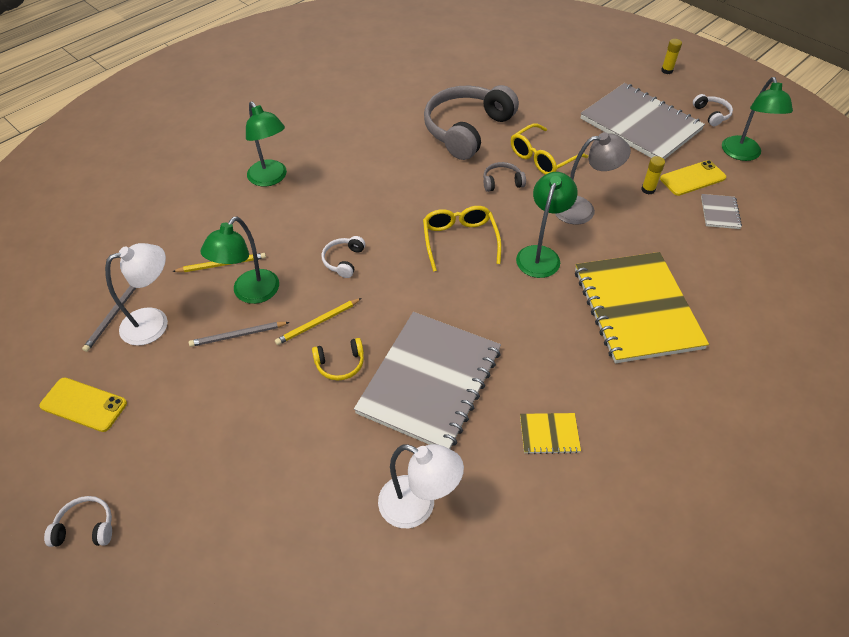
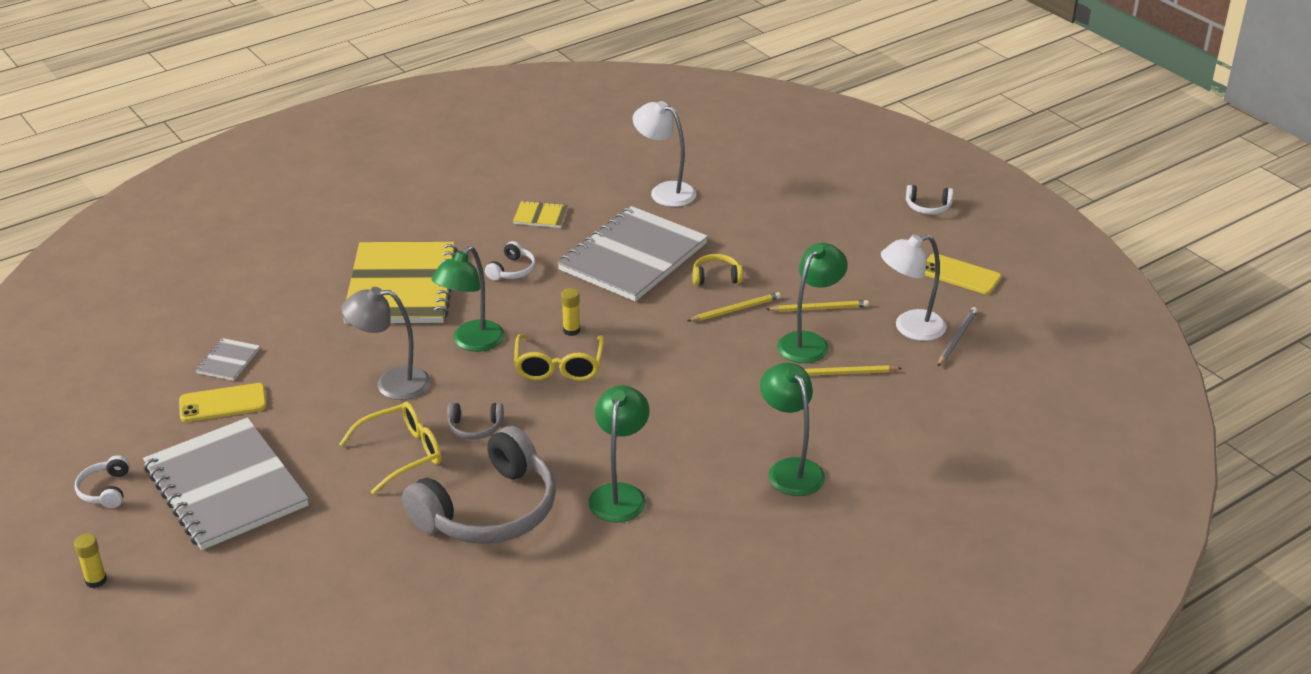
camera: 170 degrees left, 15 degrees down
(238, 335) = (819, 308): grey pencil -> yellow pencil
(344, 260) = (701, 361): white headphones -> white headphones (512, 270)
(648, 189) = (292, 396): yellow glue stick -> yellow glue stick (571, 330)
(743, 154) = (125, 426): green lamp -> green lamp (619, 494)

